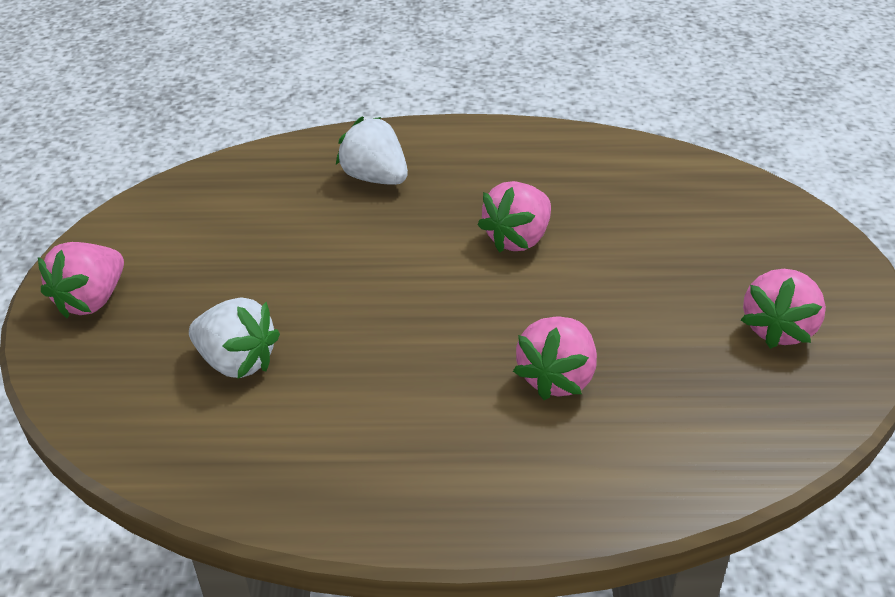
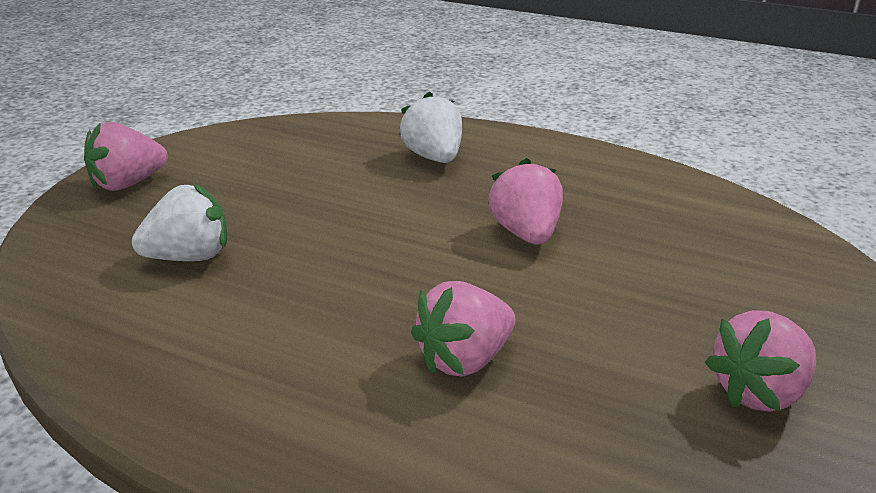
camera: 25 degrees right, 10 degrees down
(237, 362) = (189, 257): white strawberry -> white strawberry turned 75 degrees counterclockwise
(518, 239) = (526, 234): pink strawberry -> pink strawberry turned 105 degrees clockwise

